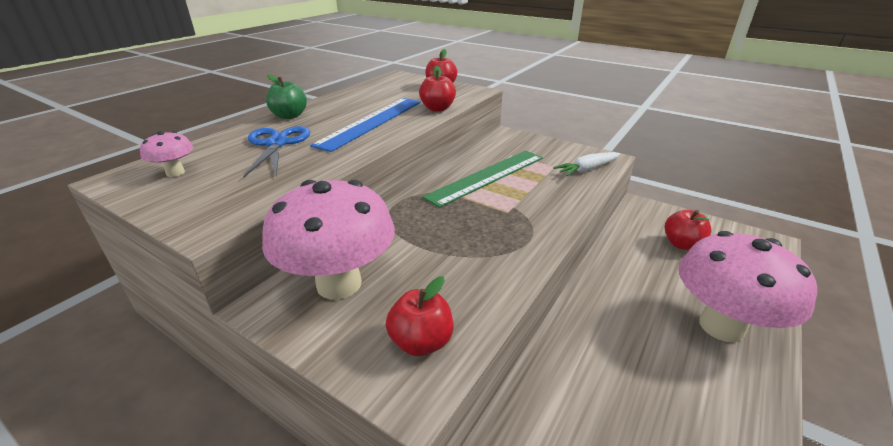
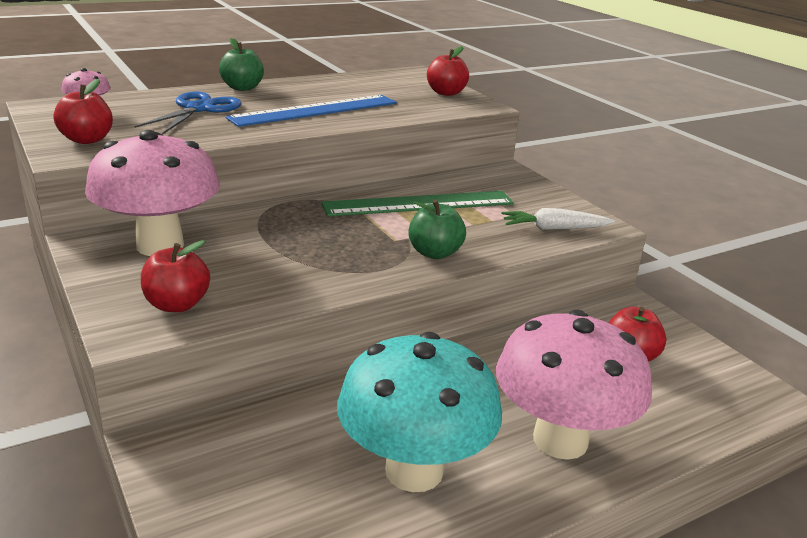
camera: 25 degrees right, 5 degrees down
(437, 109) = (405, 113): red apple -> red apple (87, 140)
(545, 213) = (435, 253): none -> green apple
(677, 401) = (414, 470): none -> turquoise mushroom

